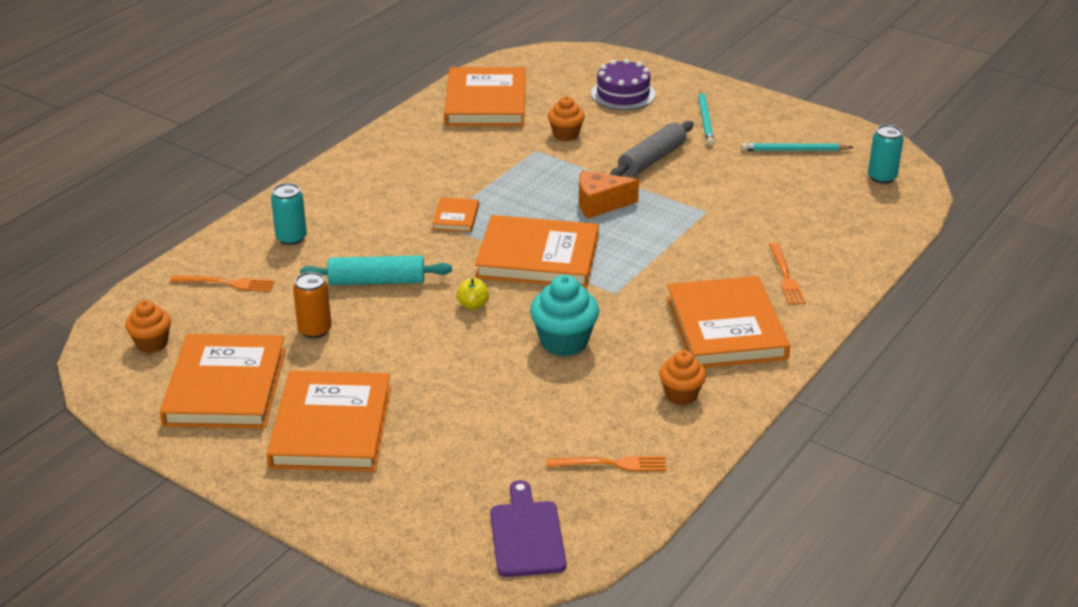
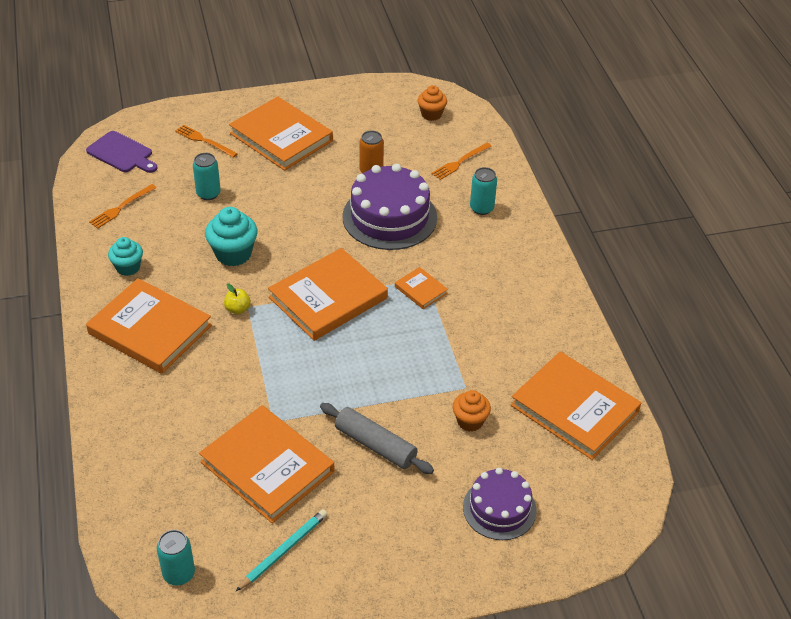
camera: 130 degrees right, 10 degrees up
(226, 387) = (360, 121): orange book -> orange book (267, 467)
(377, 281) = (389, 217): turquoise rolling pin -> purple cake
(473, 305) = (315, 240): yellow apple -> yellow apple (238, 309)
(501, 416) = (208, 194): none -> turquoise can
(600, 204) = (351, 371): orange cheese -> none
(652, 160) = (375, 445): grey rolling pin -> grey rolling pin turned 45 degrees counterclockwise
(681, 395) = (128, 267): orange cupcake -> turquoise cupcake
(705, 120) = (396, 531): turquoise pencil -> none
(785, 276) = (153, 400): orange fork -> orange fork (204, 141)

